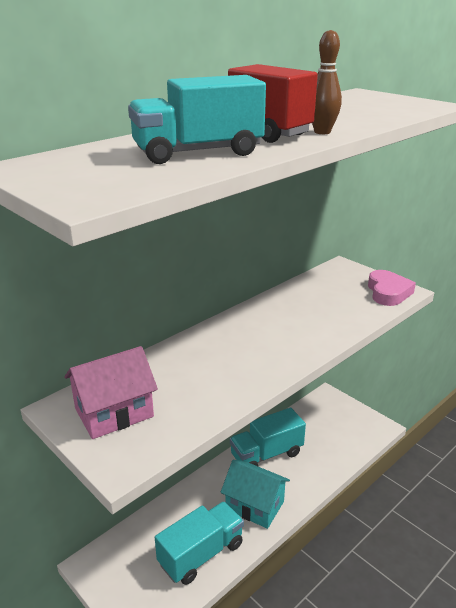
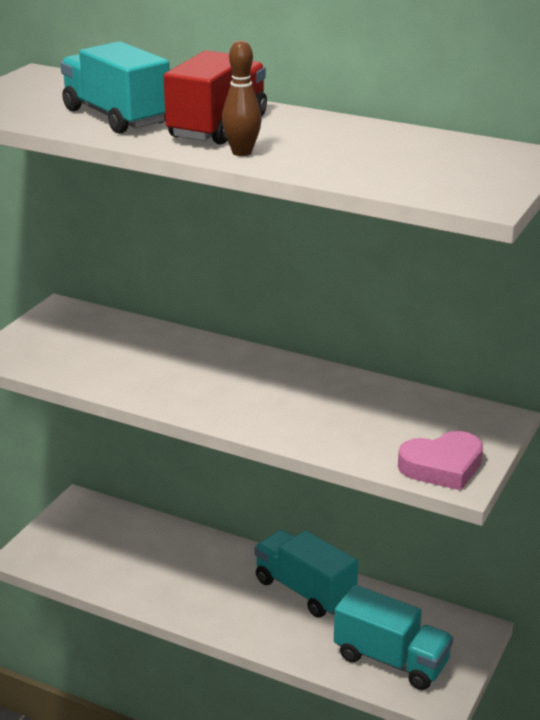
camera: 70 degrees right, 0 degrees up
(114, 413) = (65, 334): pink house -> none
(201, 554) = (121, 573): turquoise truck -> turquoise truck (391, 660)
(254, 505) = (209, 598): turquoise house -> none

